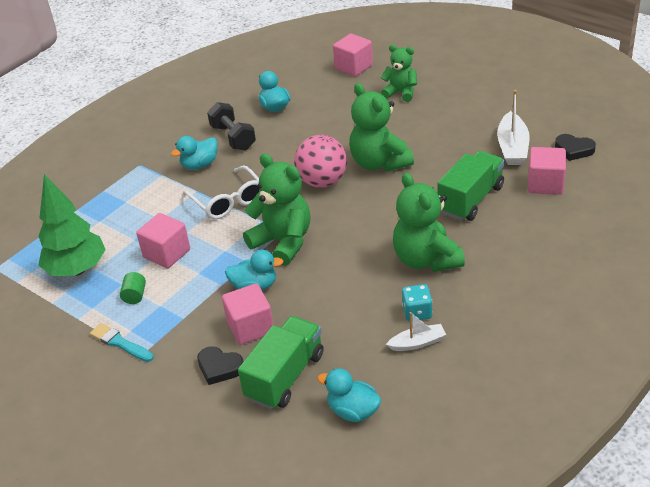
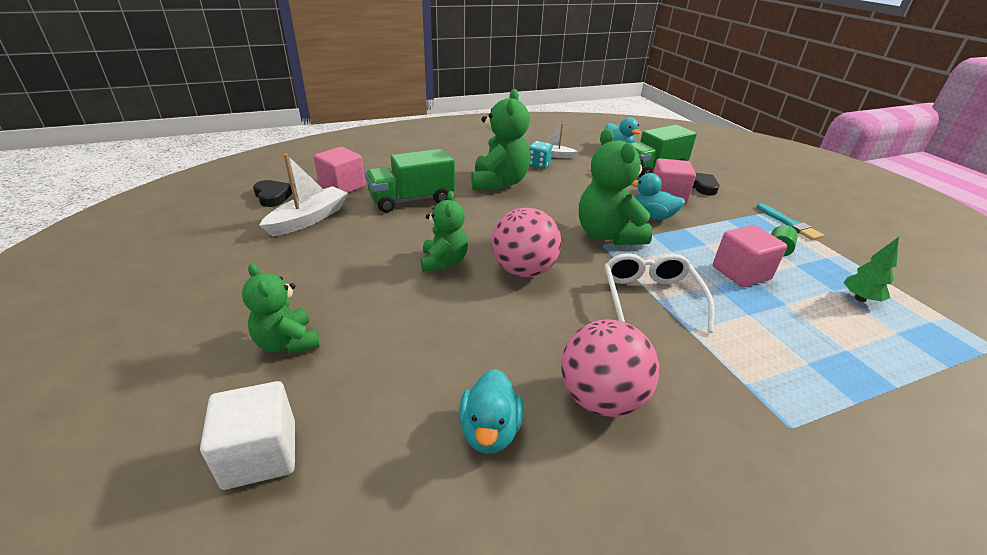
camera: 155 degrees left, 5 degrees down
(77, 269) = (860, 299): green tree -> green tree, size x0.49
(199, 165) = (676, 371): turquoise duck -> none
(233, 137) = (601, 398): black dumbbell -> pink ball
(353, 67) = (260, 454): pink cube -> white cube
(379, 163) = (443, 262): green teddy bear -> green teddy bear, size x0.63

